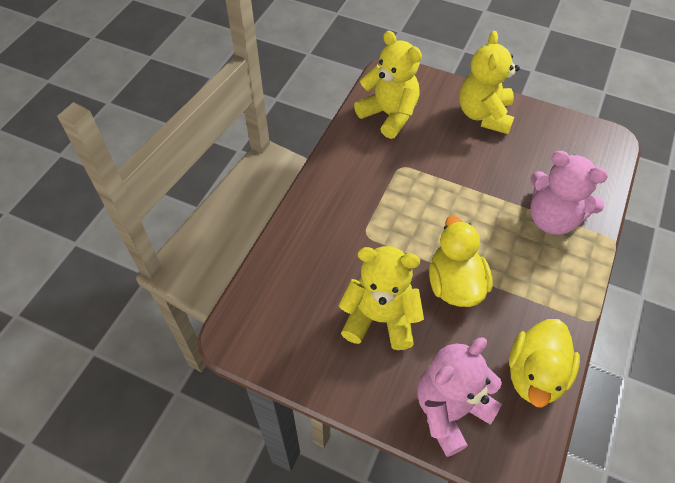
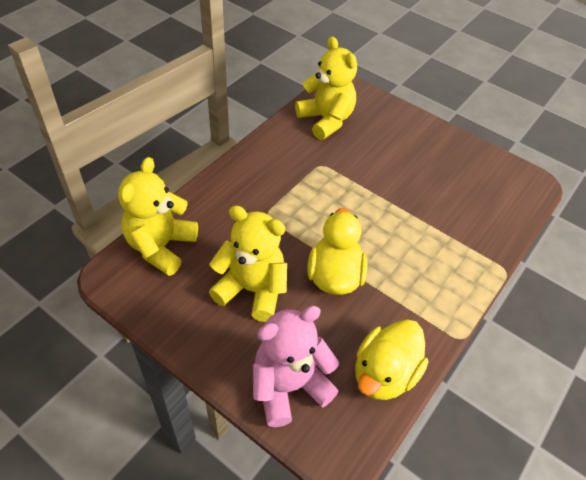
camera: 10 degrees right, 5 degrees down
(484, 115) = (416, 137): yellow teddy bear -> yellow teddy bear (161, 246)
(552, 219) = (451, 239): pink teddy bear -> none

